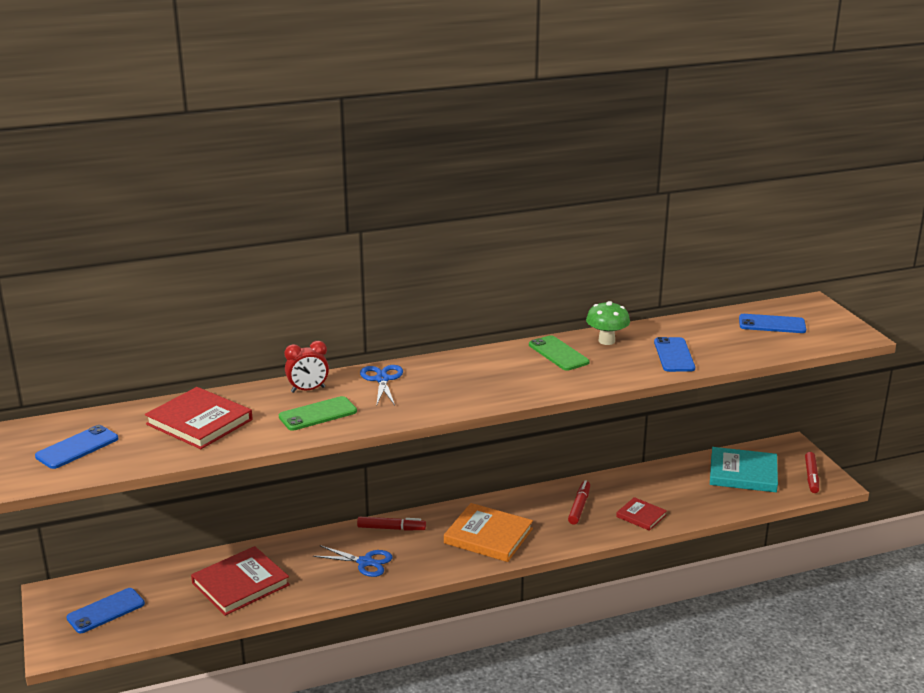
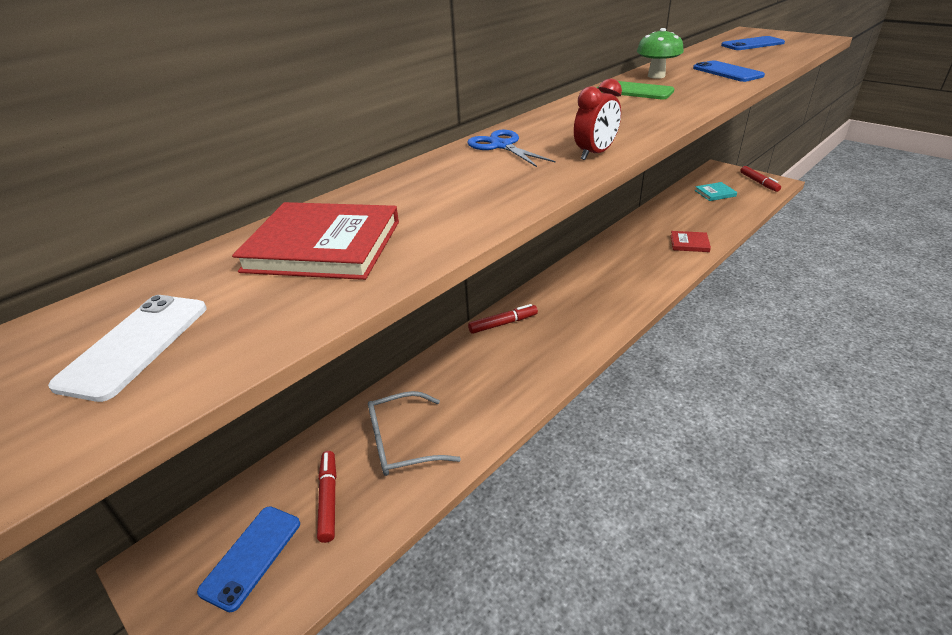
camera: 25 degrees left, 10 degrees up
(77, 447) = (135, 345): blue phone -> white phone
(240, 584) = (401, 443): red book -> grey glasses
(308, 390) = (429, 175): red clock -> red clock (595, 154)
(318, 414) = (477, 193): green phone -> none
(365, 562) = (512, 365): blue scissors -> none
(488, 536) = (595, 300): orange book -> none
(579, 507) = (636, 252): red marker -> red marker (329, 499)
(743, 473) = (715, 193): turquoise book -> turquoise book, size x0.56

